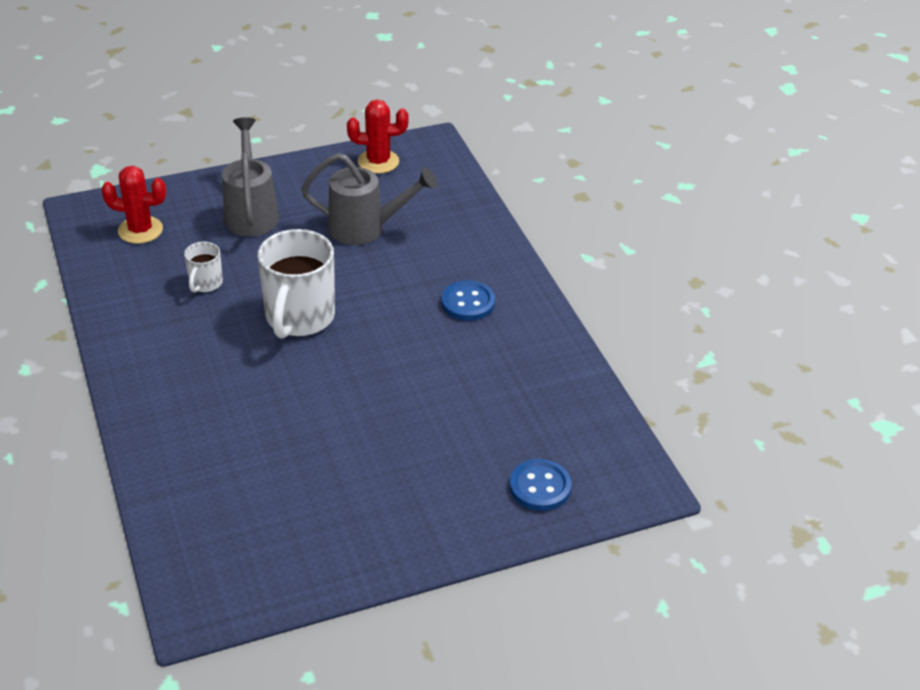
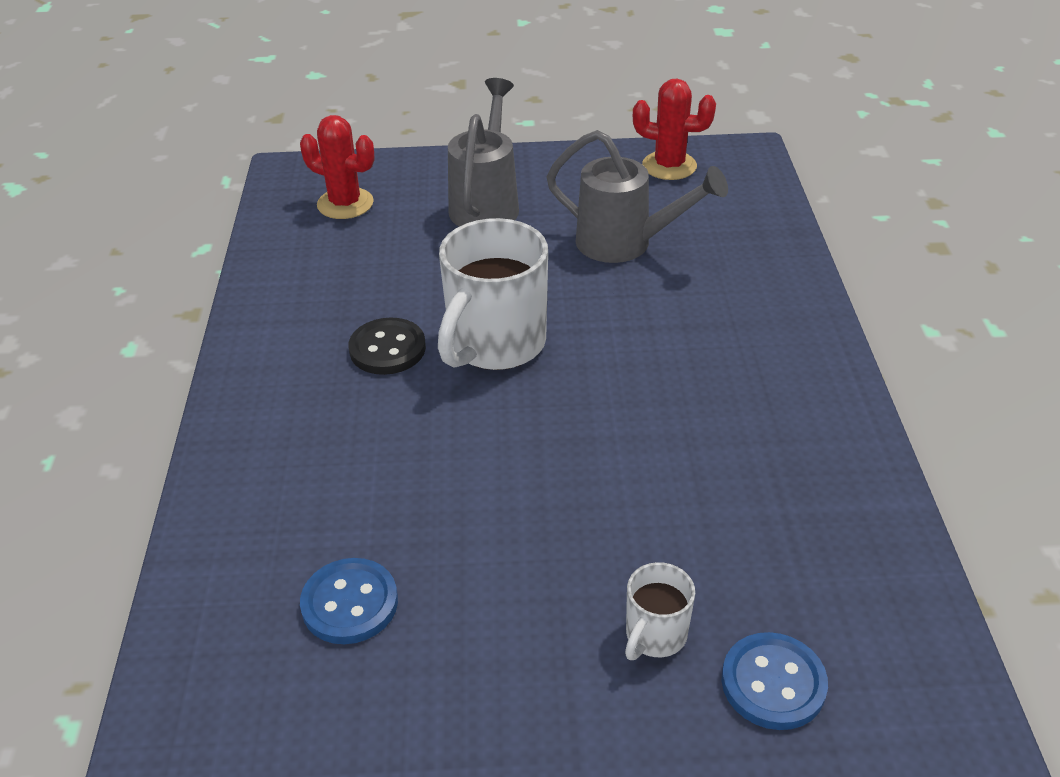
camera: 20 degrees right, 0 degrees up
(205, 283) = (393, 280): white mug -> white mug (654, 635)
(223, 334) = (387, 349): none -> black button
(468, 302) = (736, 364): blue button -> blue button (350, 603)

